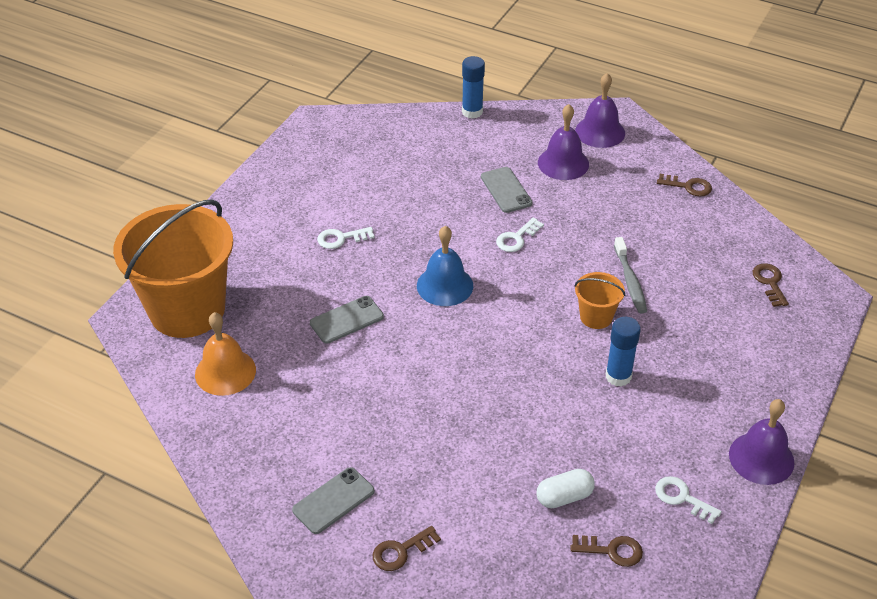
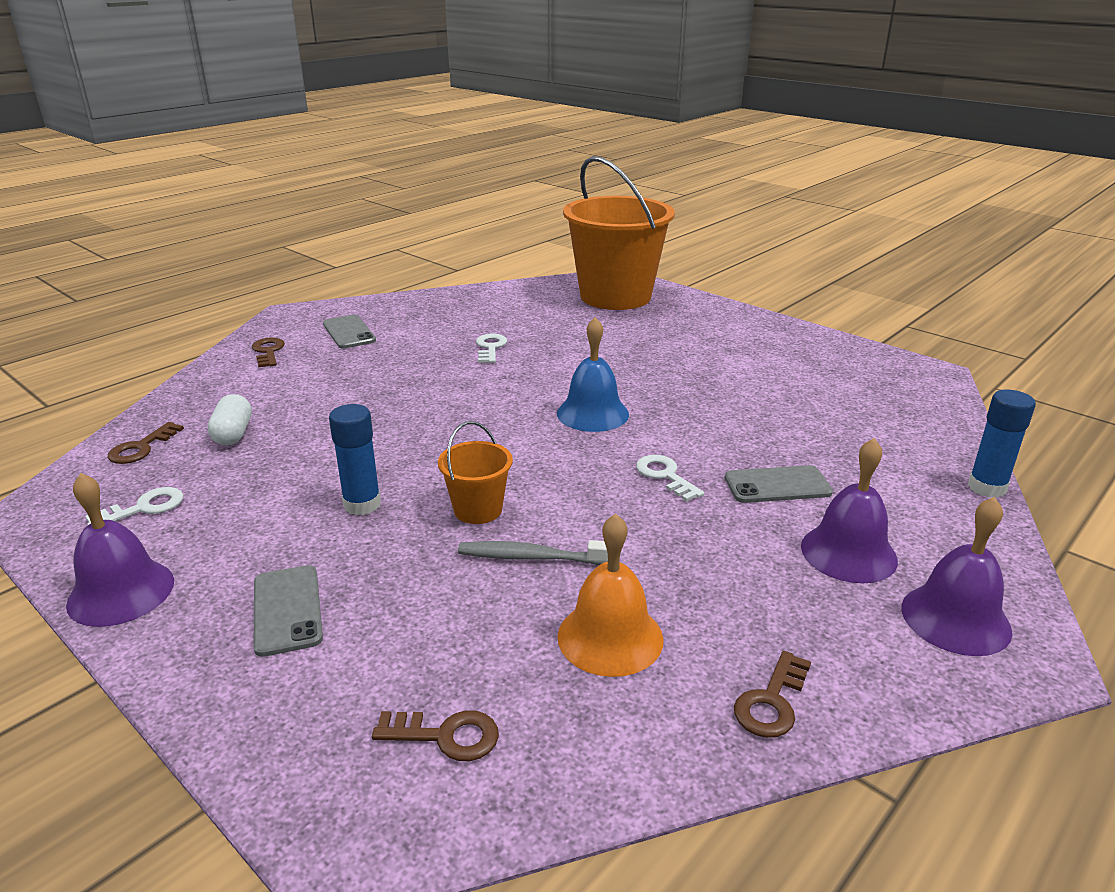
camera: 105 degrees right, 15 degrees down
(225, 372) = (529, 305): orange bell -> orange bell (610, 637)
(341, 238) = (697, 366): white key -> white key (490, 348)
(347, 320) = (565, 357): grey phone -> grey phone (287, 610)

